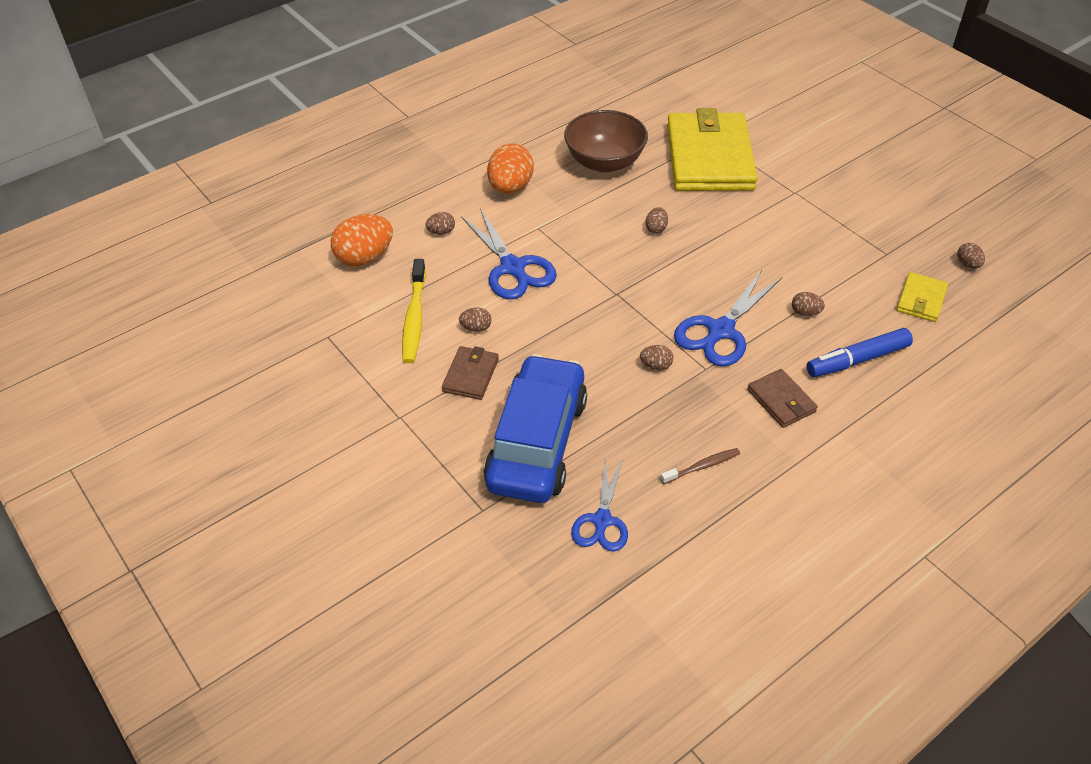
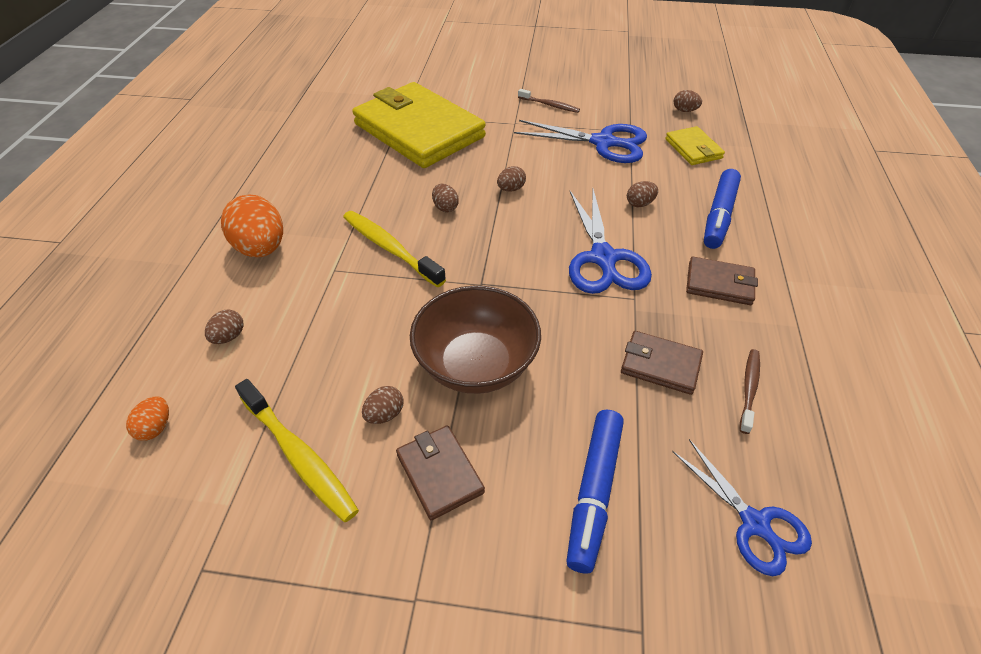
camera: 45 degrees left, 0 degrees up
(365, 257) = (156, 427): orange egg -> orange egg, size x0.47
(513, 268) = (353, 324): blue scissors -> blue scissors (604, 143)
(537, 442) = (594, 492): blue car -> blue marker
(586, 235) = (390, 248): none -> yellow toothbrush
(604, 162) = (332, 178): brown bowl -> brown bowl (476, 364)
(656, 365) = (595, 325): brown egg -> brown egg (511, 189)
(664, 414) = (660, 365): none -> brown wallet
(846, 192) = (549, 105): none -> brown toothbrush

